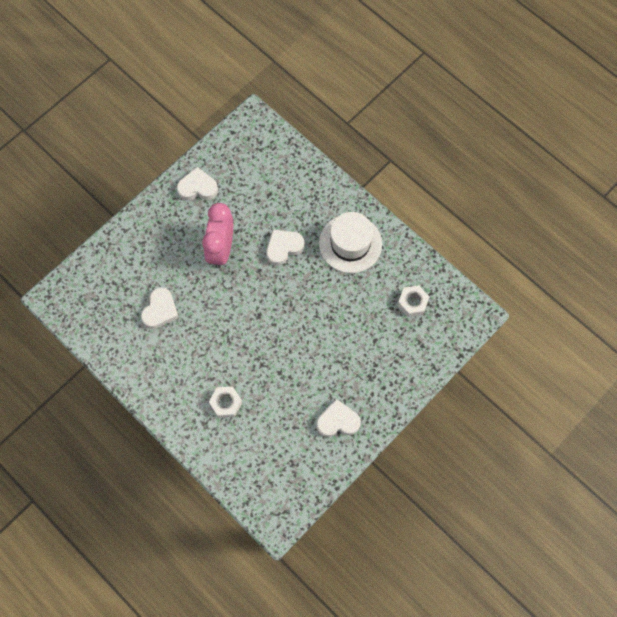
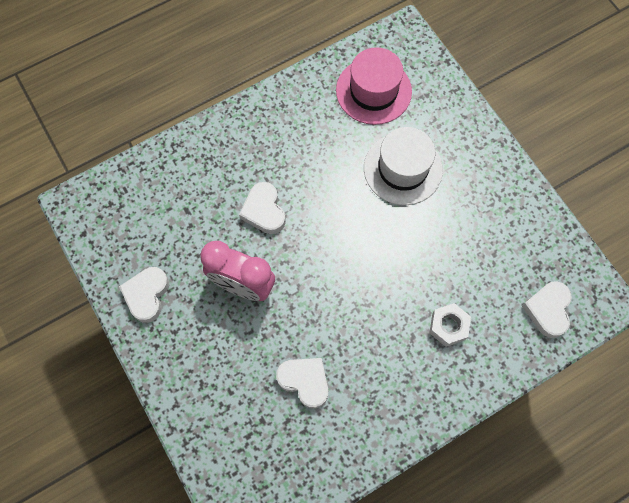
camera: 75 degrees left, 0 degrees up
(338, 421) = (496, 205): white heart -> white heart (547, 310)
(350, 243) = (281, 136): white hat -> white hat (403, 169)
(412, 303) = (373, 91): white nut -> pink hat

